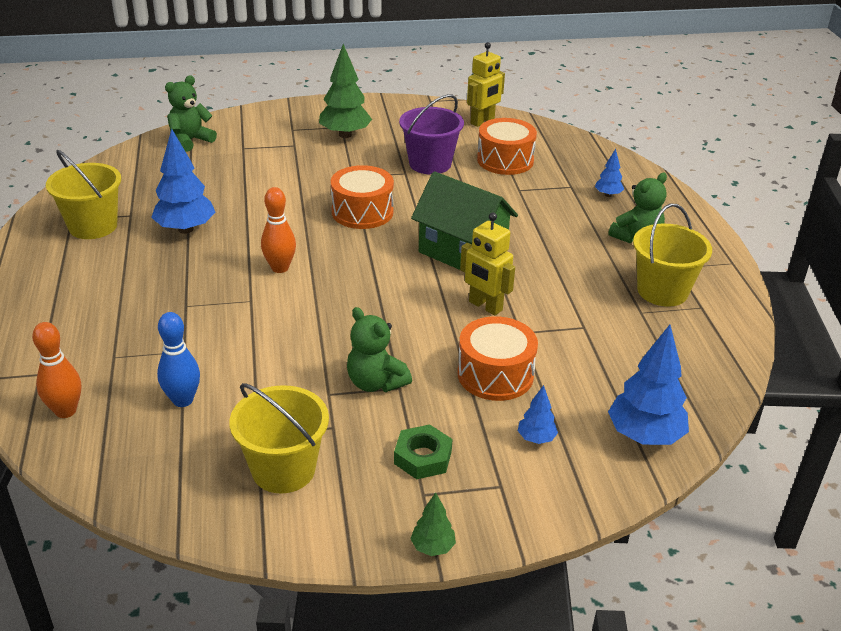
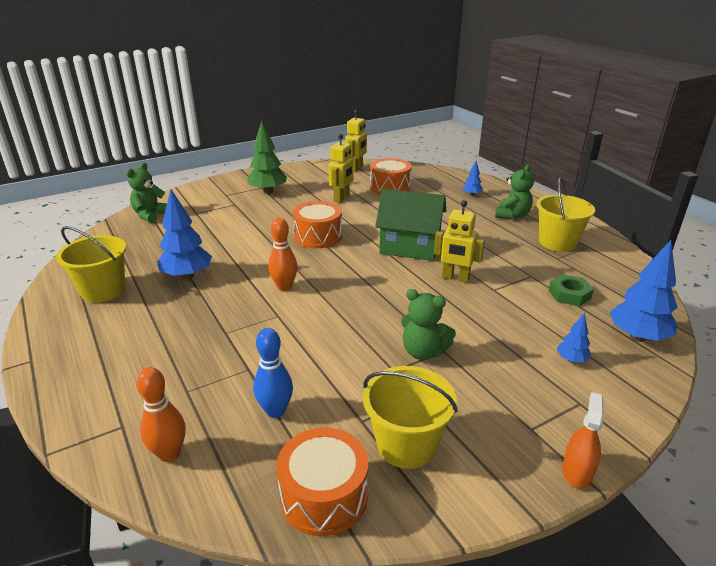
camera: 20 degrees left, 5 degrees down
(423, 457) = (506, 399): green nut -> green nut (569, 294)
(430, 164) = (341, 198): purple bucket -> yellow robot
(432, 547) = (577, 471): green tree -> orange spray bottle
(495, 374) = (503, 322): orange drum -> orange drum (324, 496)

